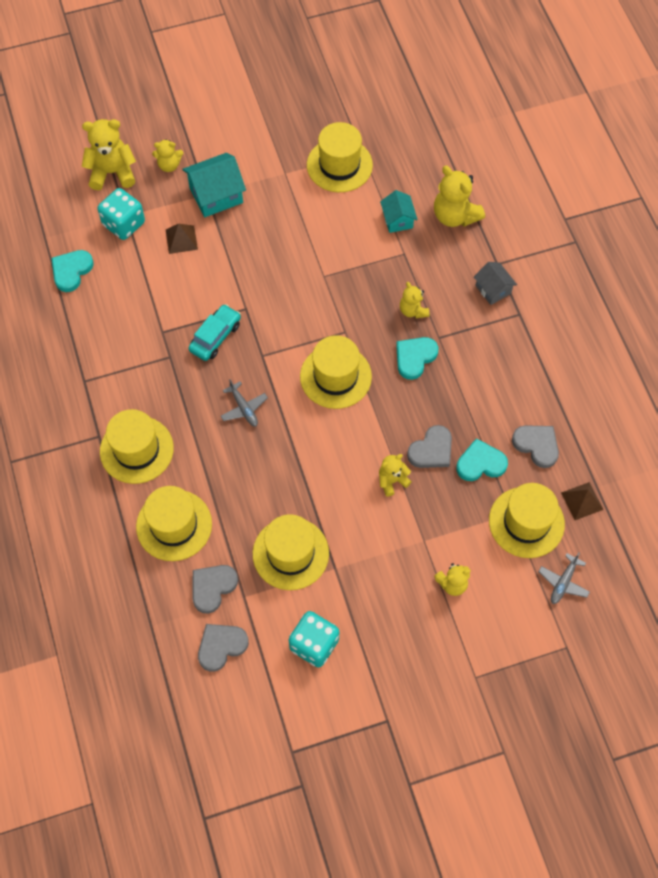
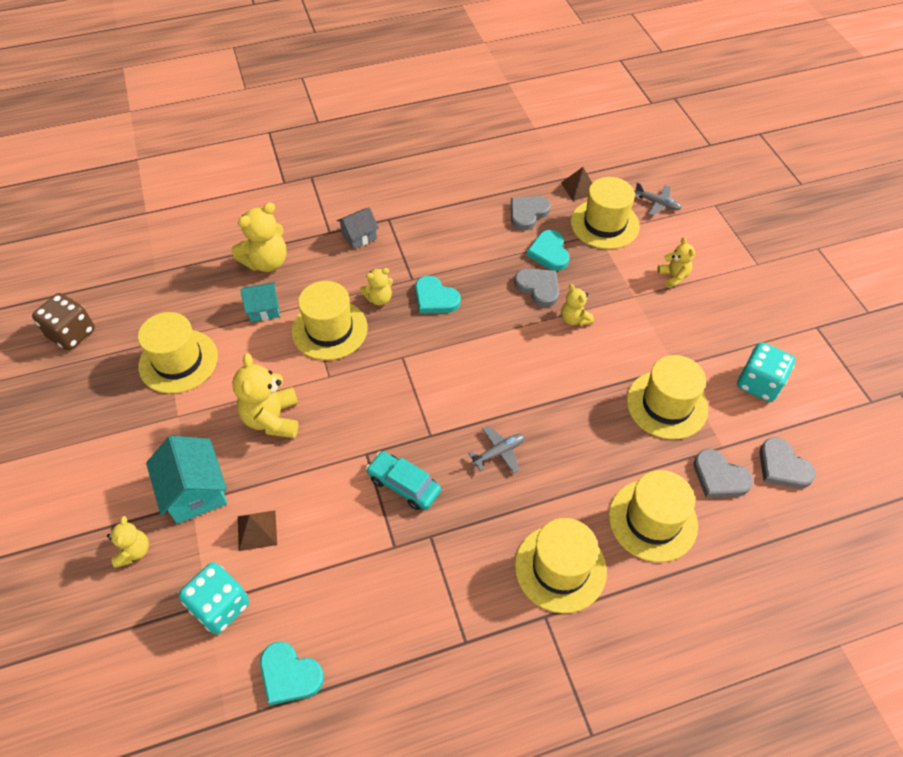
camera: 90 degrees left, 10 degrees down
(112, 172) = (129, 628): yellow teddy bear -> yellow teddy bear (272, 419)
(335, 376) = (457, 365): yellow hat -> yellow hat (329, 329)
(367, 87) = (72, 333): none -> brown dice

